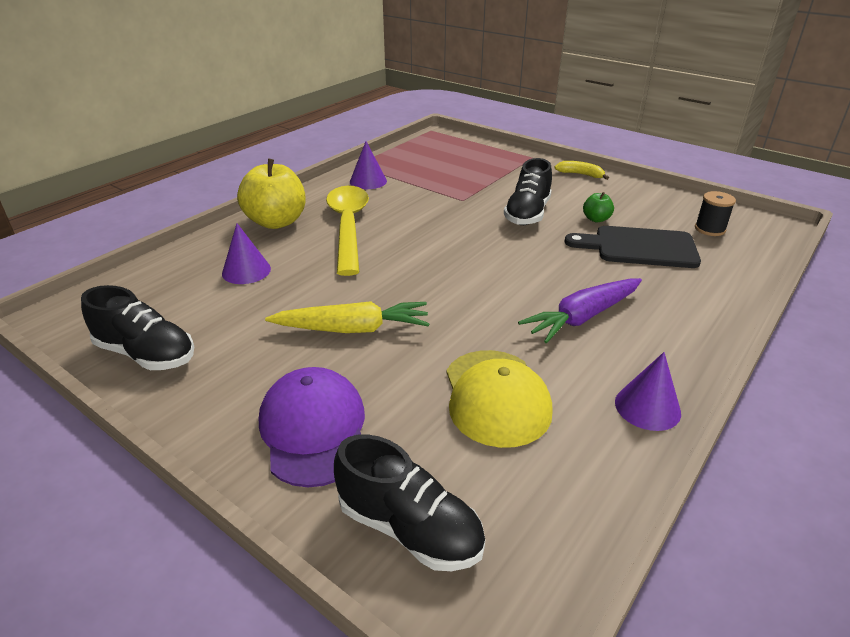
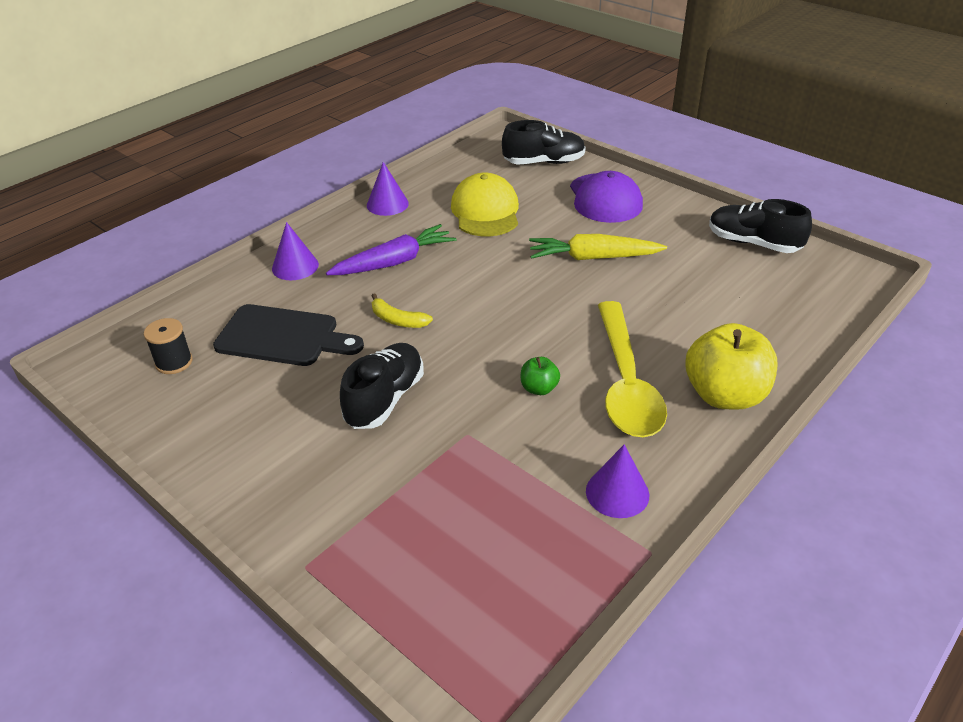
camera: 175 degrees left, 5 degrees up
(246, 271) = (719, 319): purple cone -> purple cone (295, 266)
(410, 528) = (544, 162): black shoe -> black shoe turned 135 degrees clockwise
(580, 174) = (251, 498): yellow banana -> yellow banana (397, 320)
(596, 219) = (300, 385): green apple -> green apple (539, 388)

